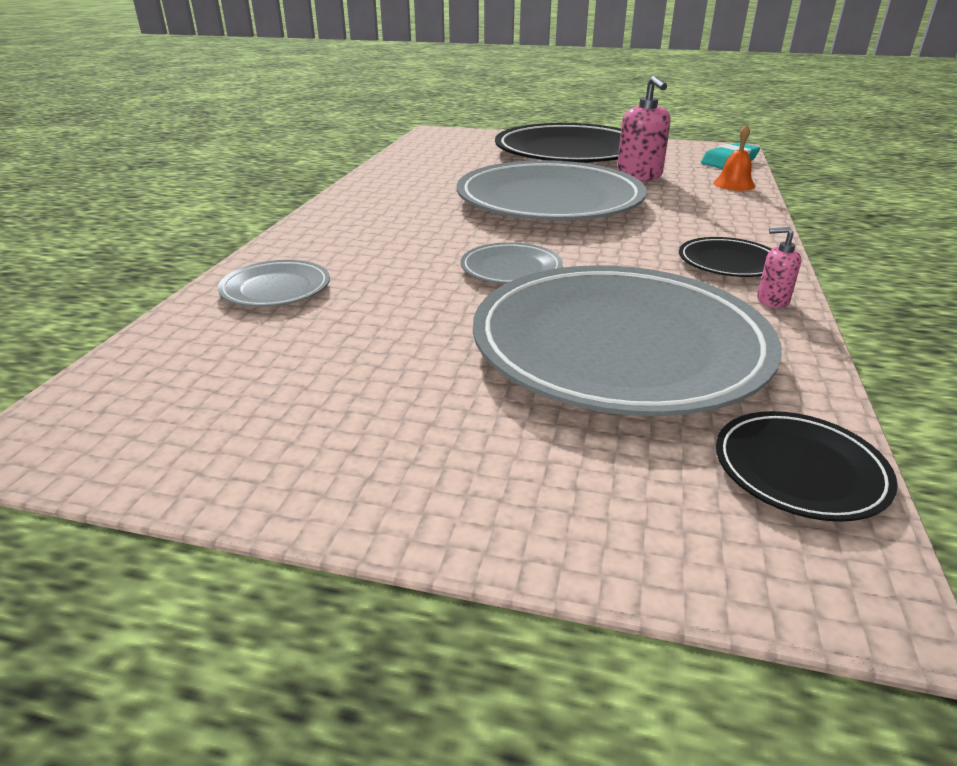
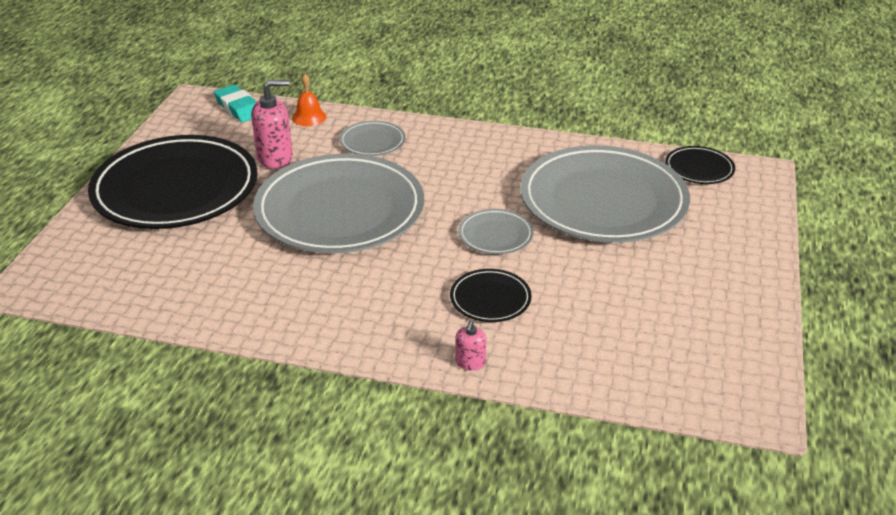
camera: 90 degrees left, 5 degrees up
(276, 289) = (542, 349): grey plate -> grey plate (372, 142)
(728, 262) = (479, 148): black plate -> black plate (490, 299)
(772, 300) = (536, 143): pink soap dispenser -> pink soap dispenser (470, 363)

